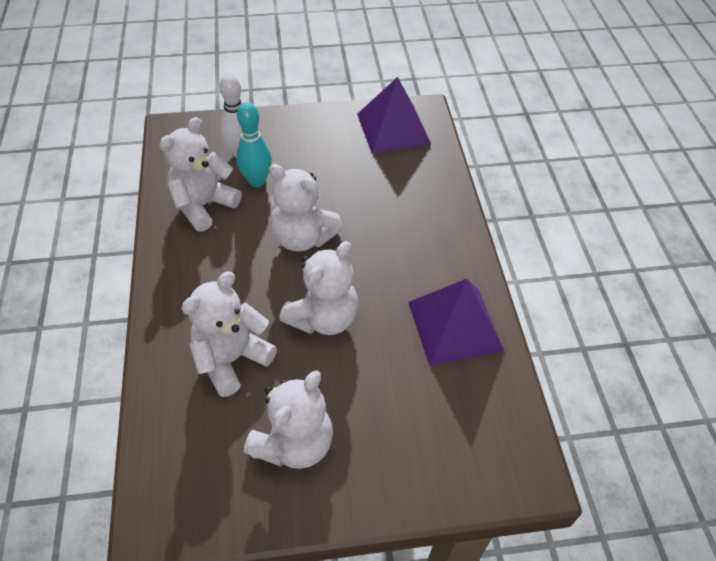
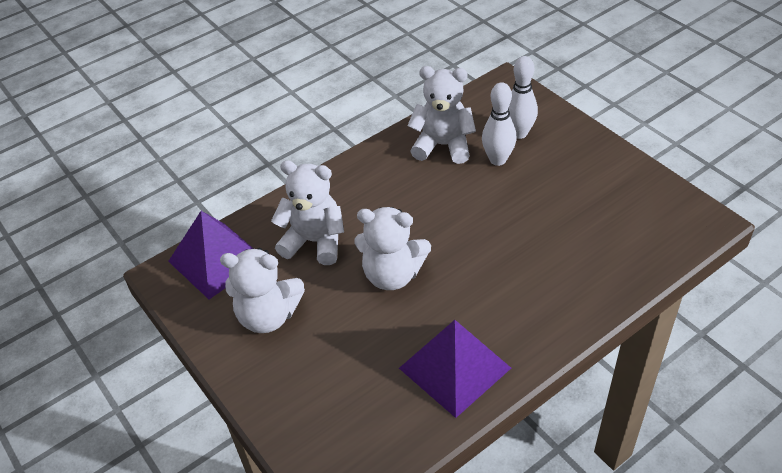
camera: 65 degrees right, 5 degrees down
(257, 181) = (498, 160): turquoise bowling pin -> white bowling pin
(303, 238) = (463, 219): white teddy bear -> none
(393, 128) = (656, 212): purple pyramid -> purple pyramid (217, 260)

